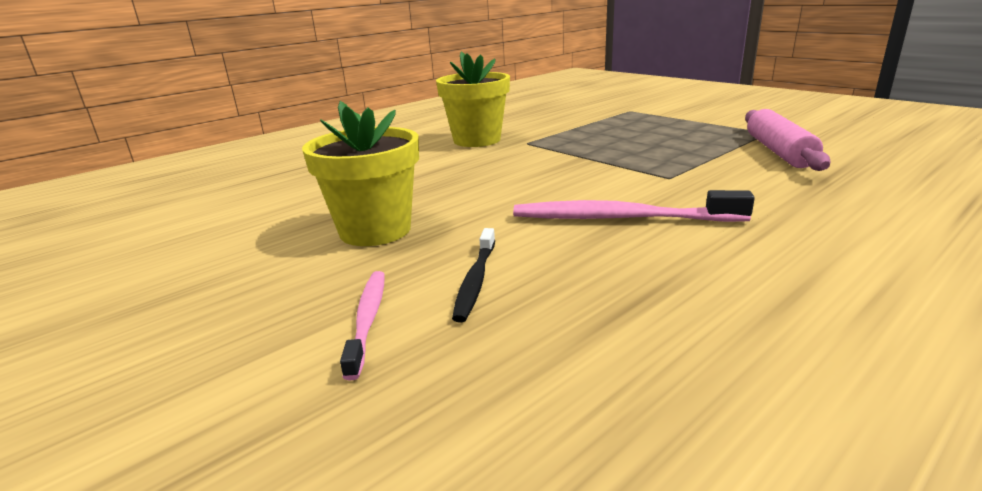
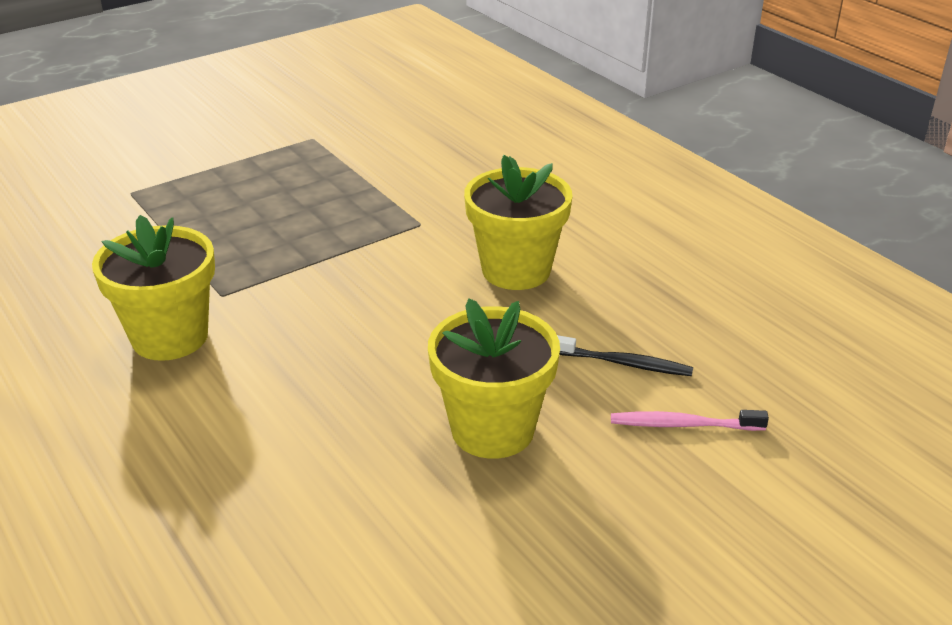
camera: 85 degrees left, 10 degrees up
(621, 218) = (516, 270): pink toothbrush -> yellow flower pot
(778, 151) = (380, 152): pink rolling pin -> none

